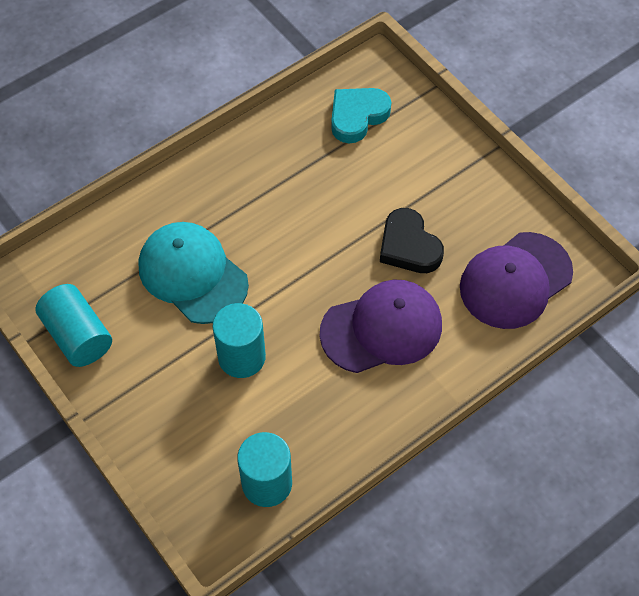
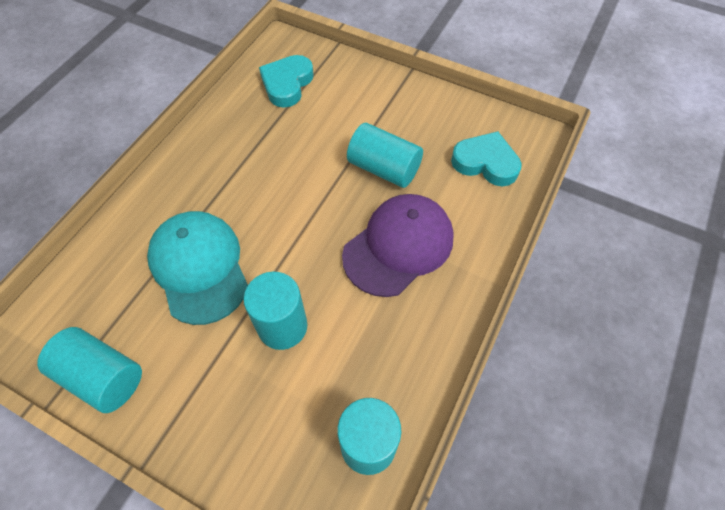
camera: 25 degrees left, 0 degrees up
(193, 274) = (199, 267): turquoise cap -> turquoise cap turned 45 degrees clockwise
(409, 246) = (384, 168): black heart -> turquoise cylinder
(515, 280) = (485, 163): purple cap -> turquoise heart

